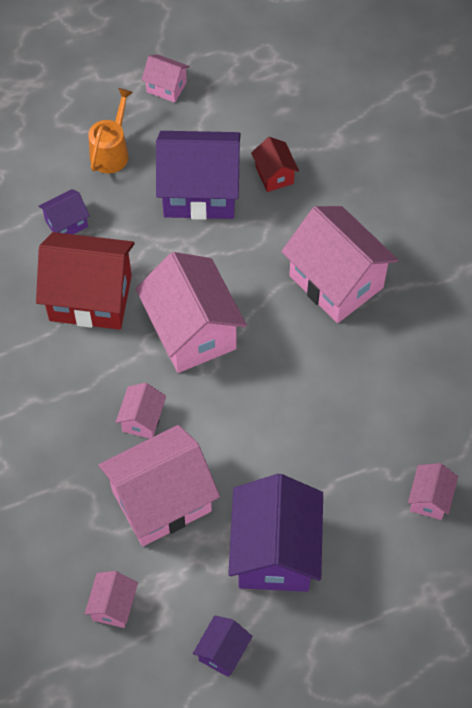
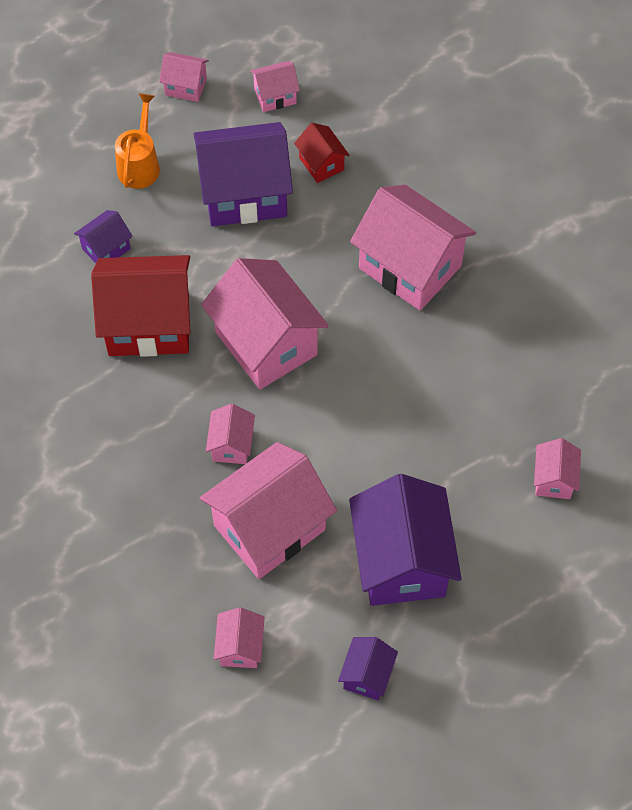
camera: 10 degrees left, 0 degrees up
(245, 107) = (275, 96): none -> pink house

